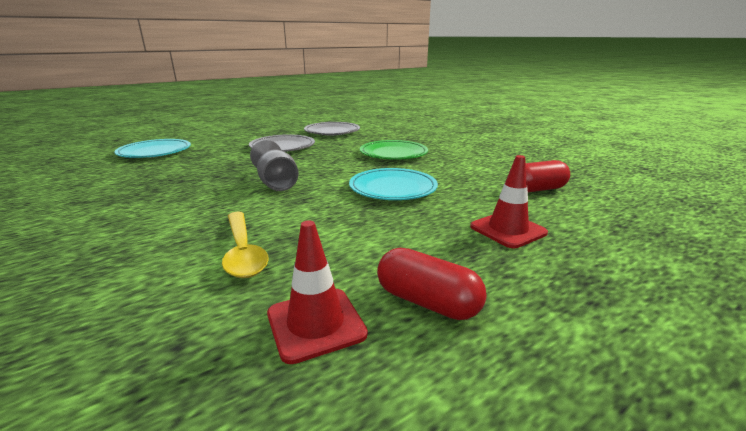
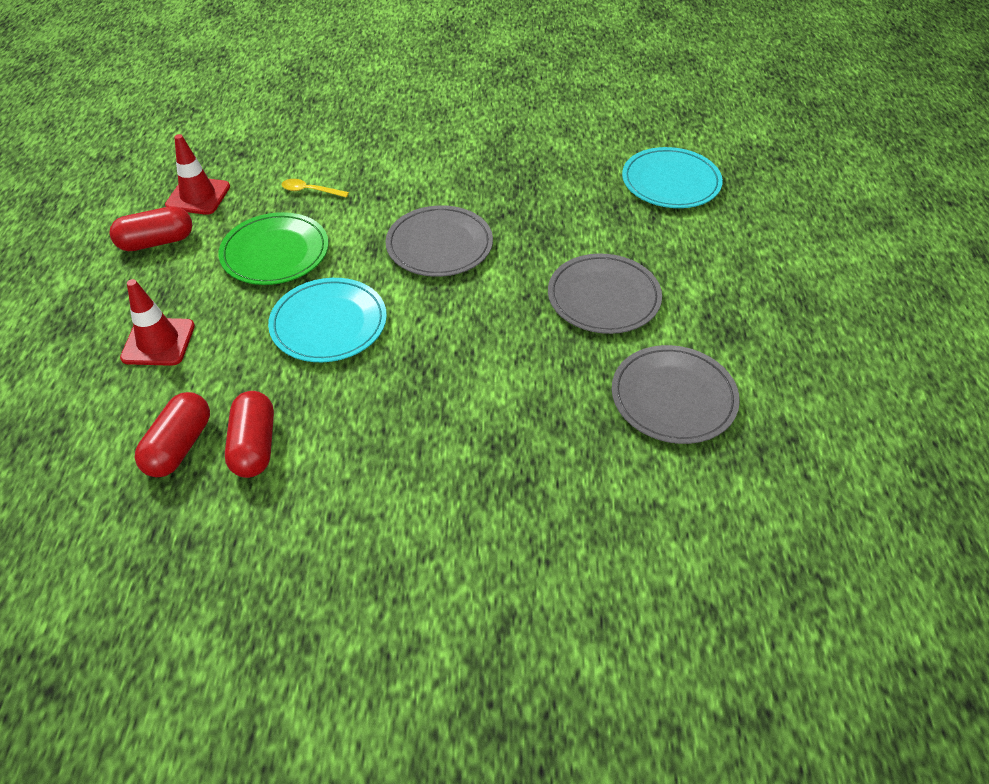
camera: 125 degrees right, 25 degrees up
(243, 251) = (310, 191): yellow spoon -> yellow spoon, size x0.57
(276, 183) = (439, 245): grey goblet -> grey plate
(393, 153) = (454, 402): green plate -> green plate (275, 253)
(495, 176) = (254, 445): none -> red capsule

